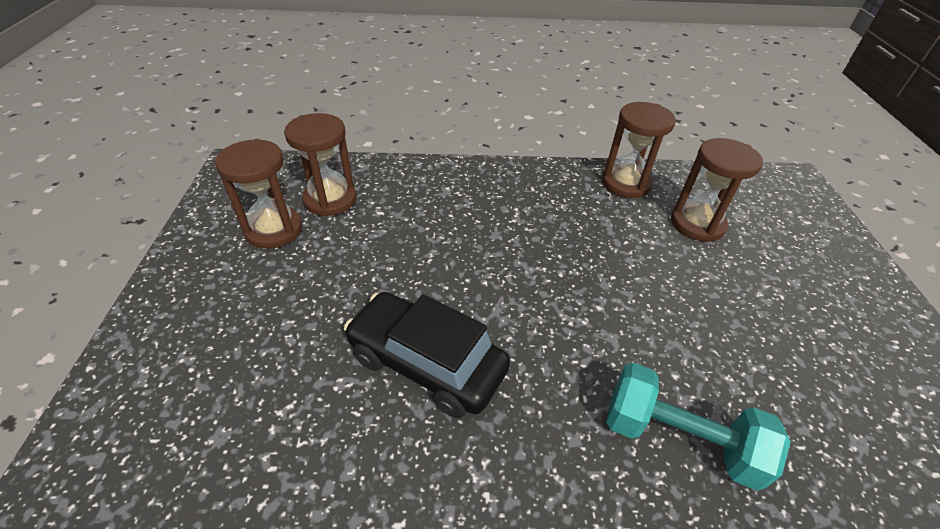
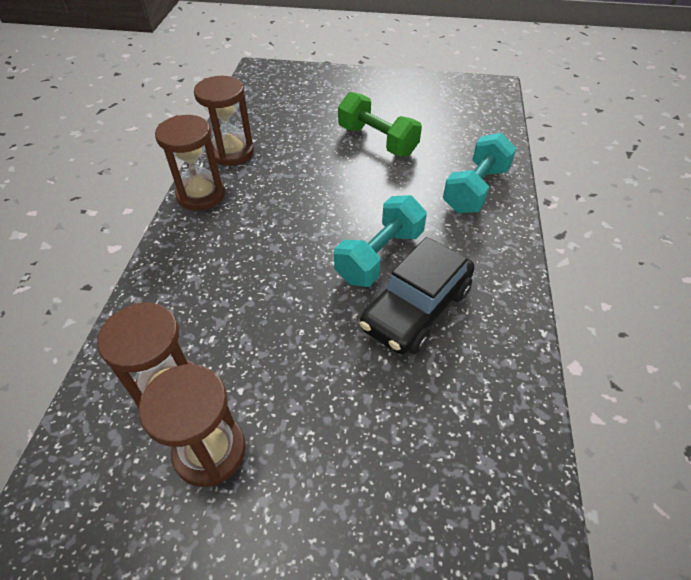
camera: 80 degrees left, 5 degrees up
(503, 323) = (379, 256): none -> turquoise dumbbell
(697, 224) = (294, 129): brown hourglass -> brown hourglass (201, 195)
(725, 306) = (377, 141): none -> green dumbbell

